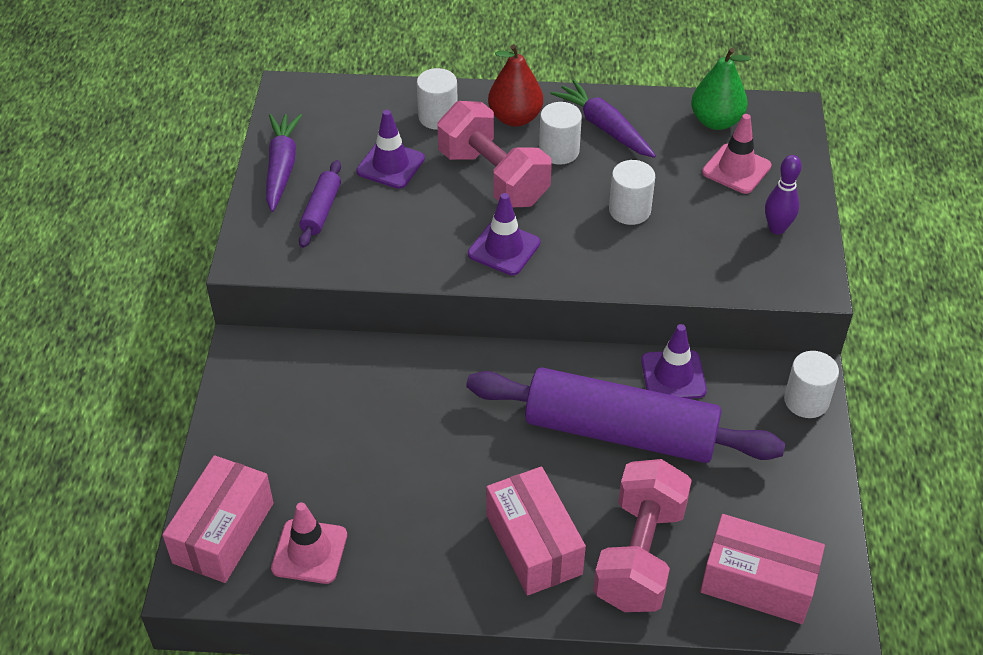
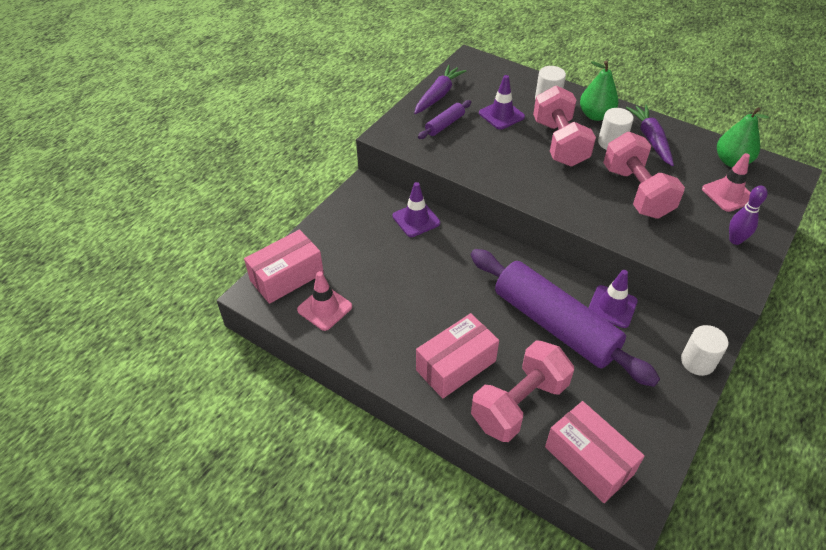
camera: 30 degrees right, 0 degrees up
(504, 248) = (539, 184): purple traffic cone -> purple traffic cone (416, 219)
(515, 118) = (595, 115): red pear -> green pear
(533, 544) = (456, 365): pink box -> pink box turned 45 degrees clockwise
(629, 210) = (636, 192): white cylinder -> pink dumbbell

